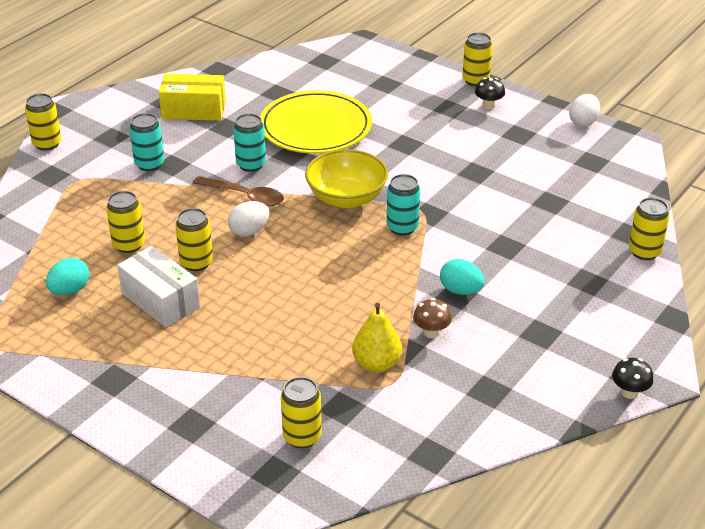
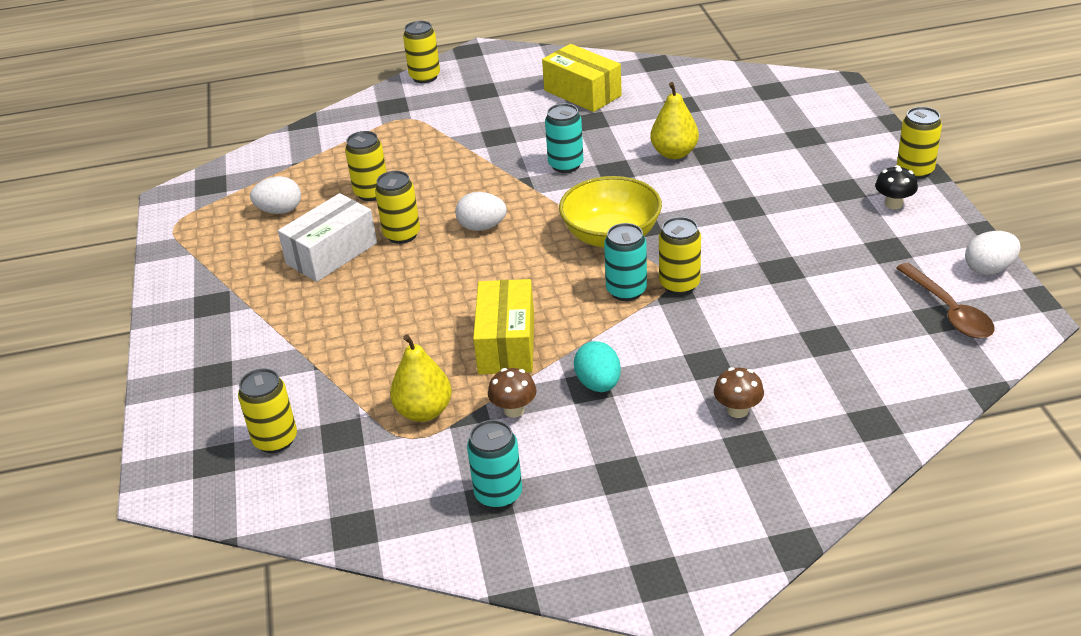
camera: 45 degrees right, 0 degrees up
(70, 290) = (280, 211): turquoise egg -> white egg
(149, 164) = (480, 128): turquoise can -> turquoise can (498, 494)
(160, 300) = (332, 253): white box -> white box turned 45 degrees clockwise
(245, 196) = (521, 192): brown spoon -> brown spoon (948, 310)
(315, 127) = (674, 153): yellow plate -> yellow pear
(371, 296) = (506, 343): none -> yellow box
(555, 264) = (737, 410): none -> brown mushroom
(629, 392) = (629, 595): black mushroom -> none
(644, 252) = (864, 451): yellow can -> yellow can (679, 284)

